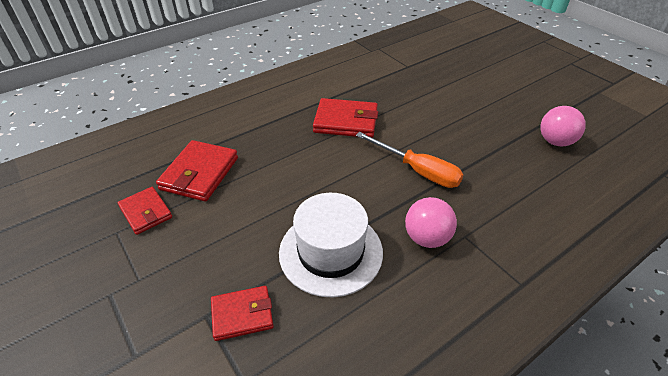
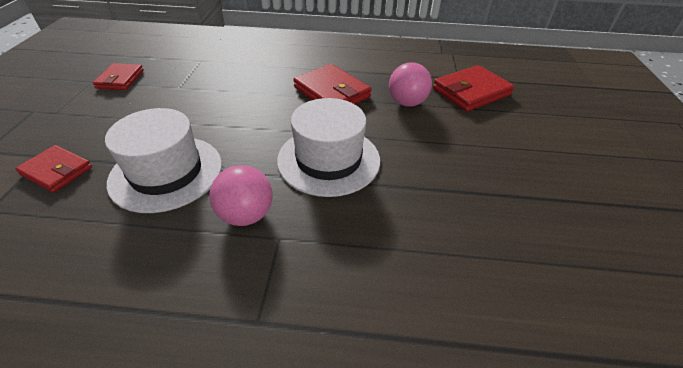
camera: 40 degrees right, 0 degrees up
(199, 173) = (182, 74): red wallet -> red wallet (471, 92)
(417, 171) = (328, 159): orange screwdriver -> white hat
(555, 141) = (527, 223): pink ball -> pink ball (407, 103)

